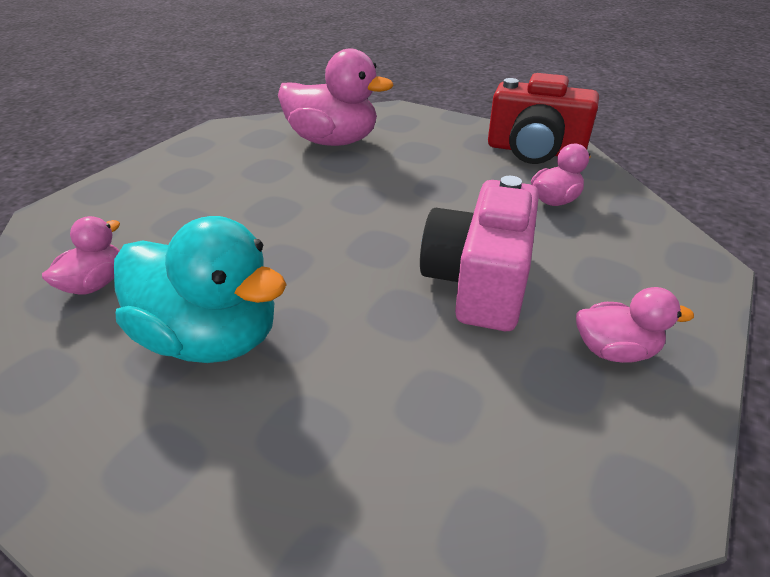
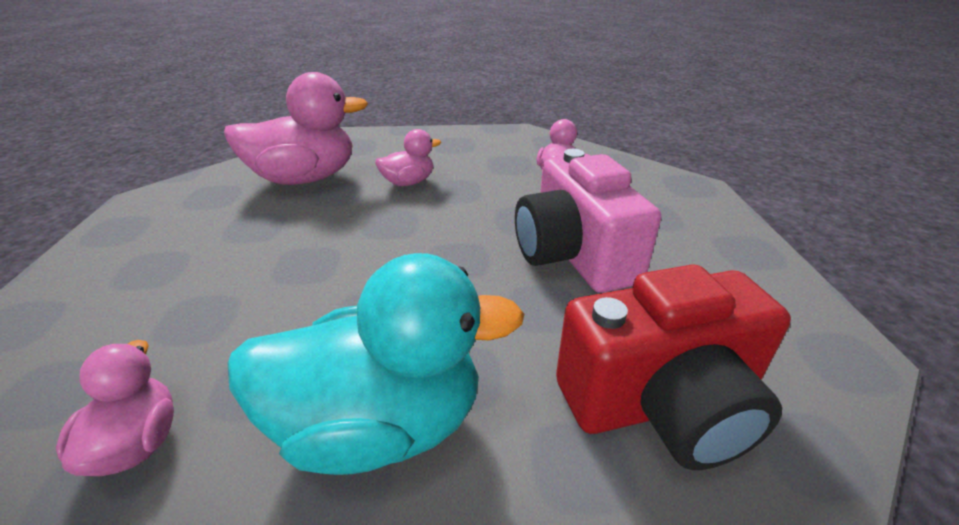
camera: 35 degrees left, 5 degrees down
(534, 151) = (500, 141): red camera -> red camera (662, 404)
(614, 350) = (716, 265): pink duck -> pink duck (408, 182)

